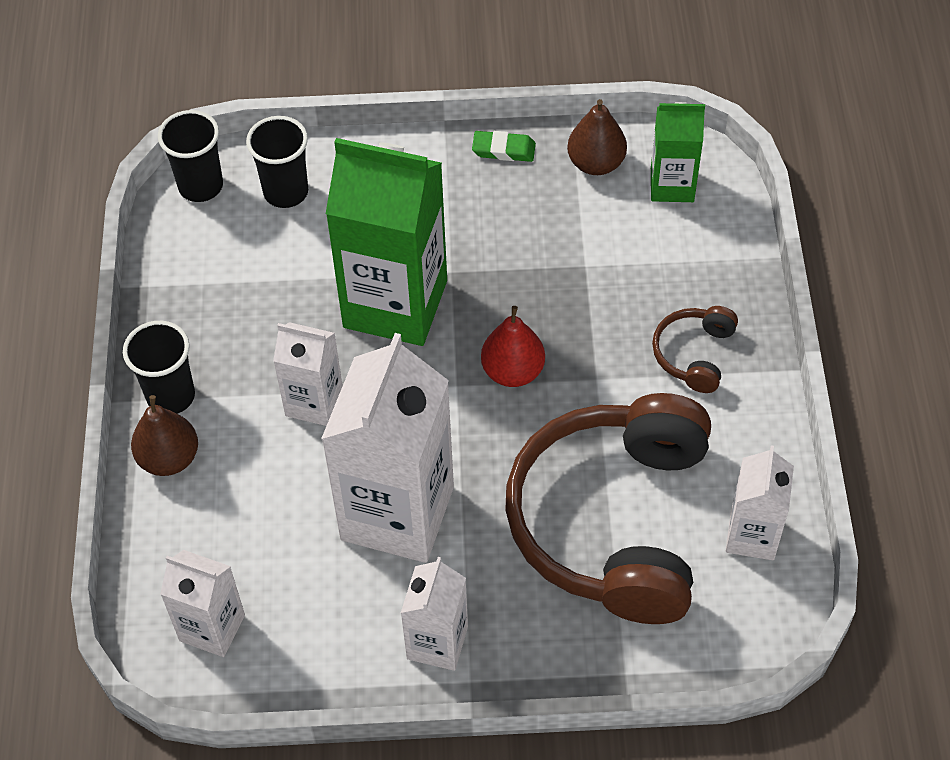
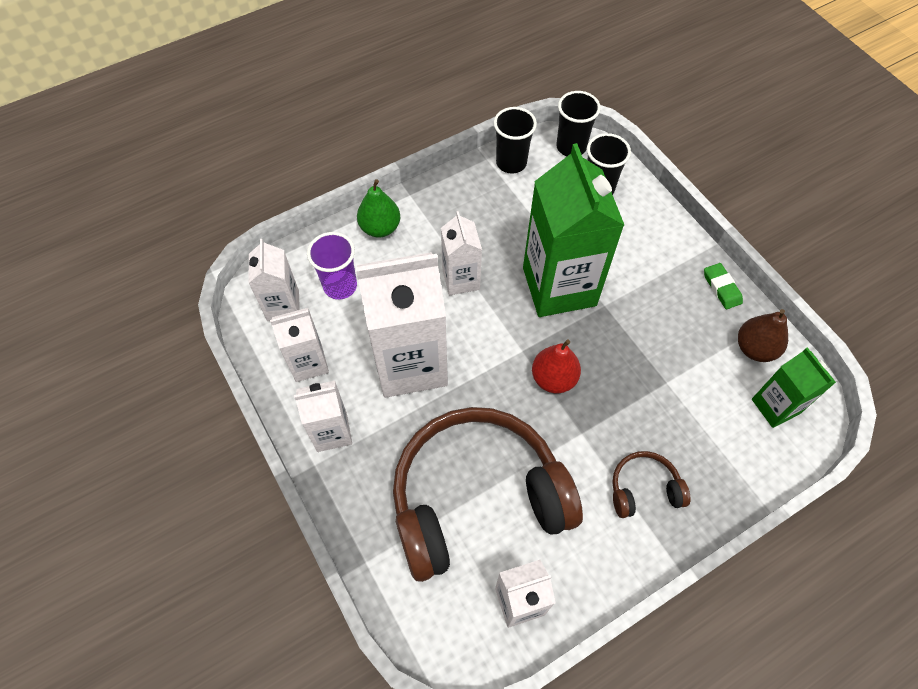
camera: 60 degrees right, 5 degrees up
(169, 458) = (380, 228): brown pear -> green pear
(171, 396) = (421, 207): black cup -> black cup (511, 163)
(229, 545) = (340, 286): none -> purple cup
(321, 630) = (308, 363): none -> white carton

